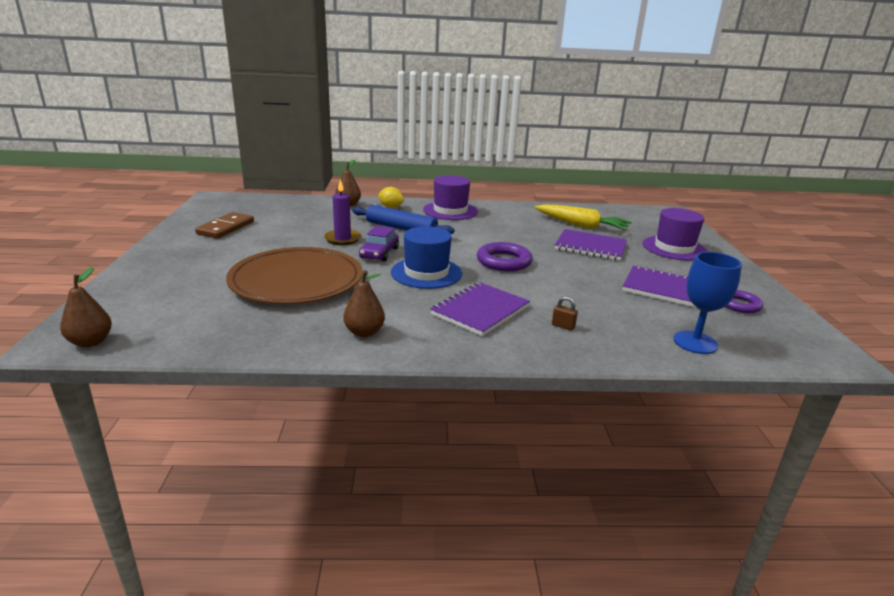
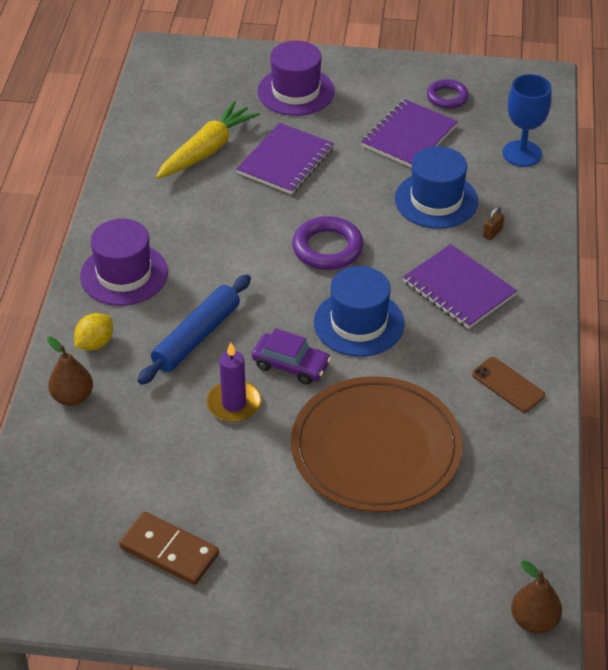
camera: 80 degrees left, 20 degrees up
(364, 332) = (508, 385): brown pear -> brown phone
(589, 300) = (436, 200): none -> blue hat

